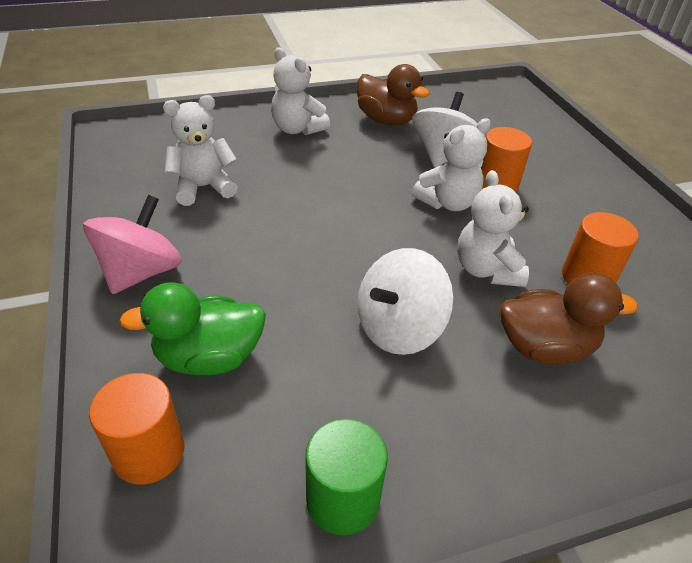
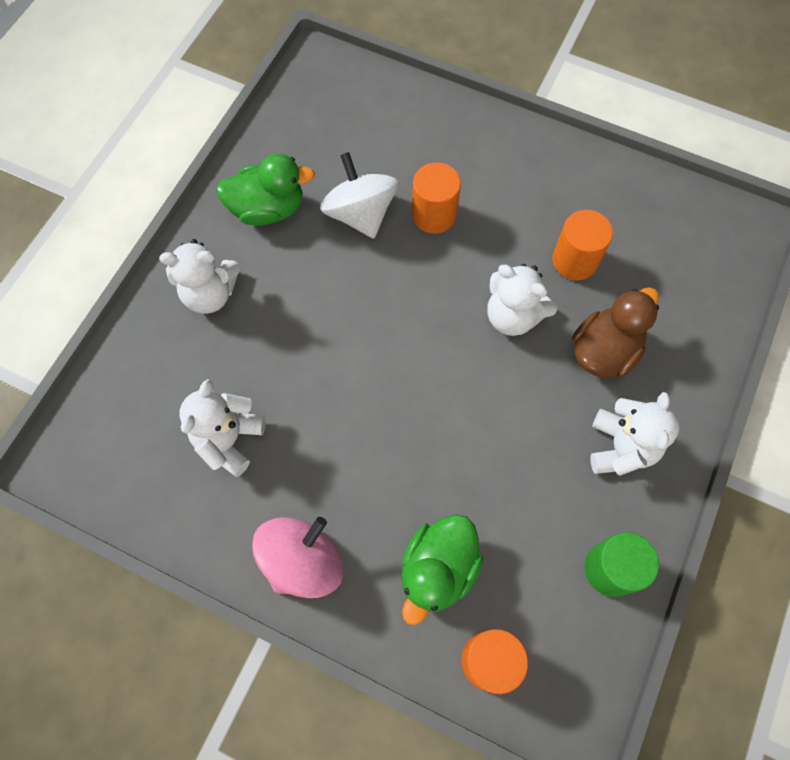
camera: 45 degrees left, 25 degrees up
(141, 272) = (303, 561): pink spinning top -> pink spinning top turned 60 degrees clockwise
(386, 120) = (268, 209): brown duck -> green duck
(399, 328) = (515, 424): white spinning top -> none
(448, 202) = (422, 270): white teddy bear -> white teddy bear (620, 447)

